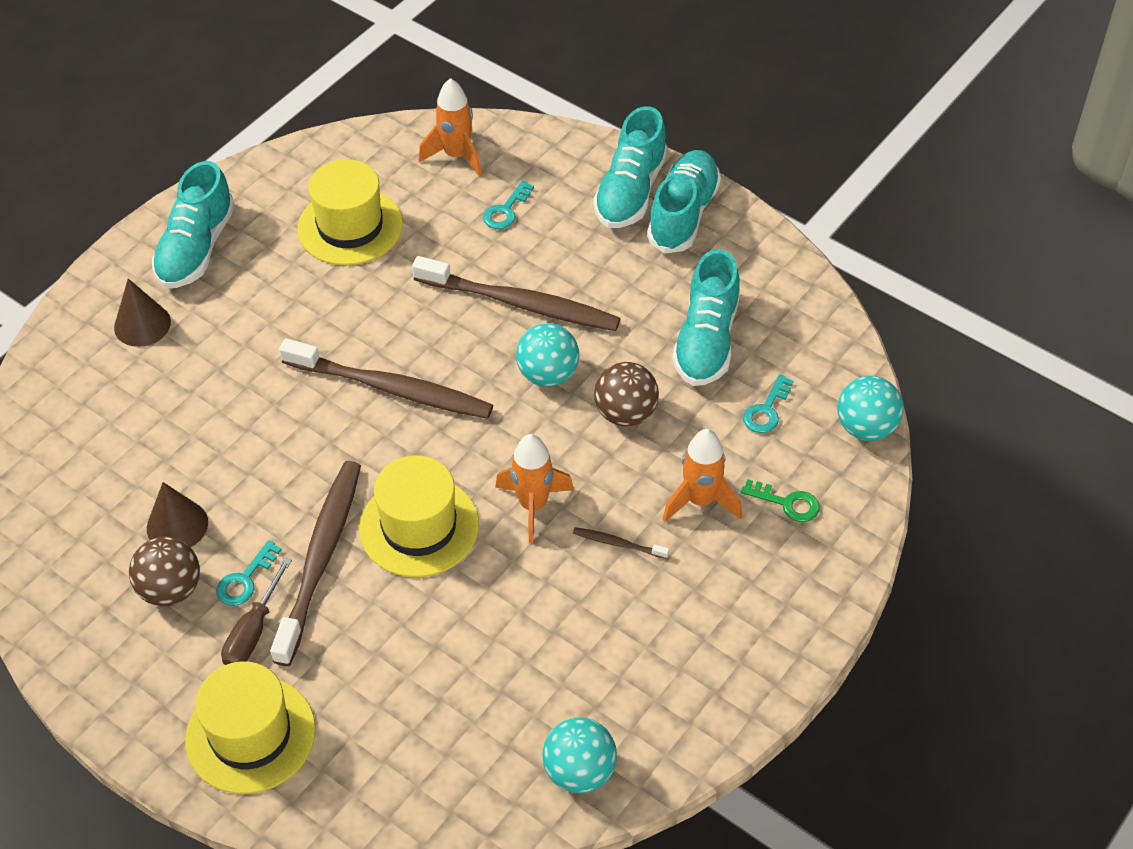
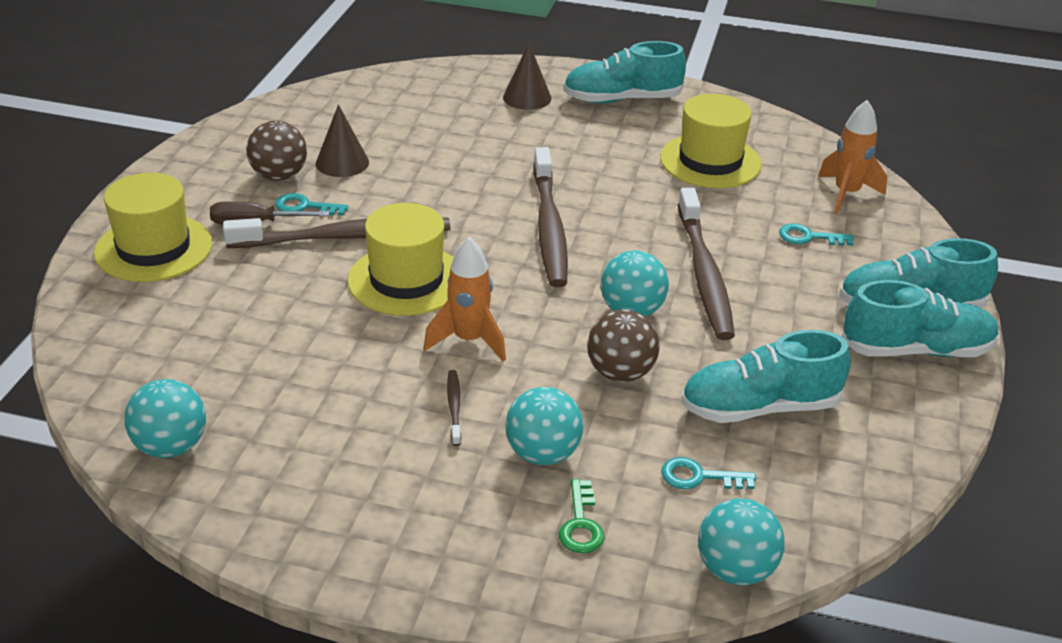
camera: 65 degrees right, 15 degrees down
(700, 501) = (542, 454): orange rocket -> turquoise ball

